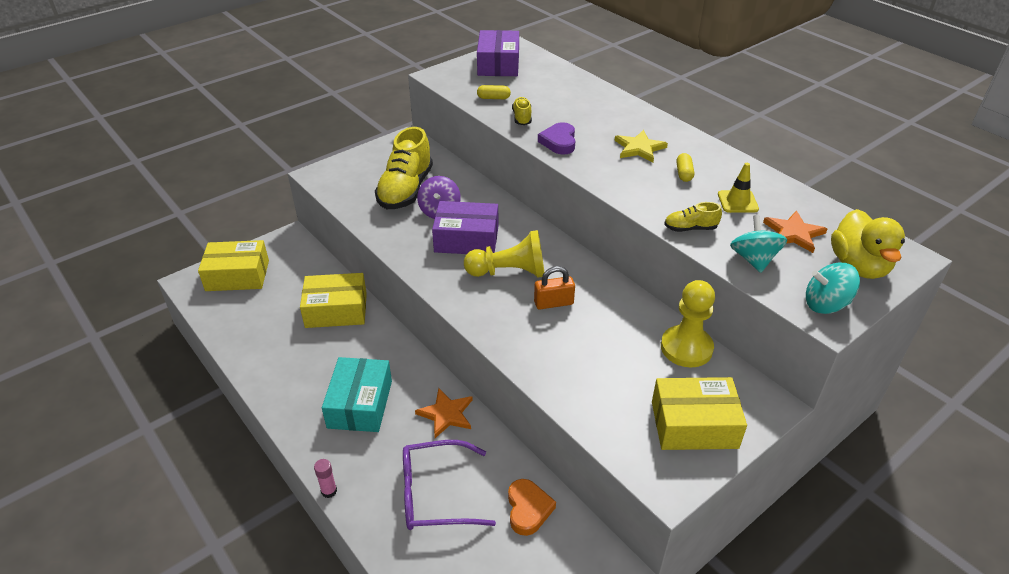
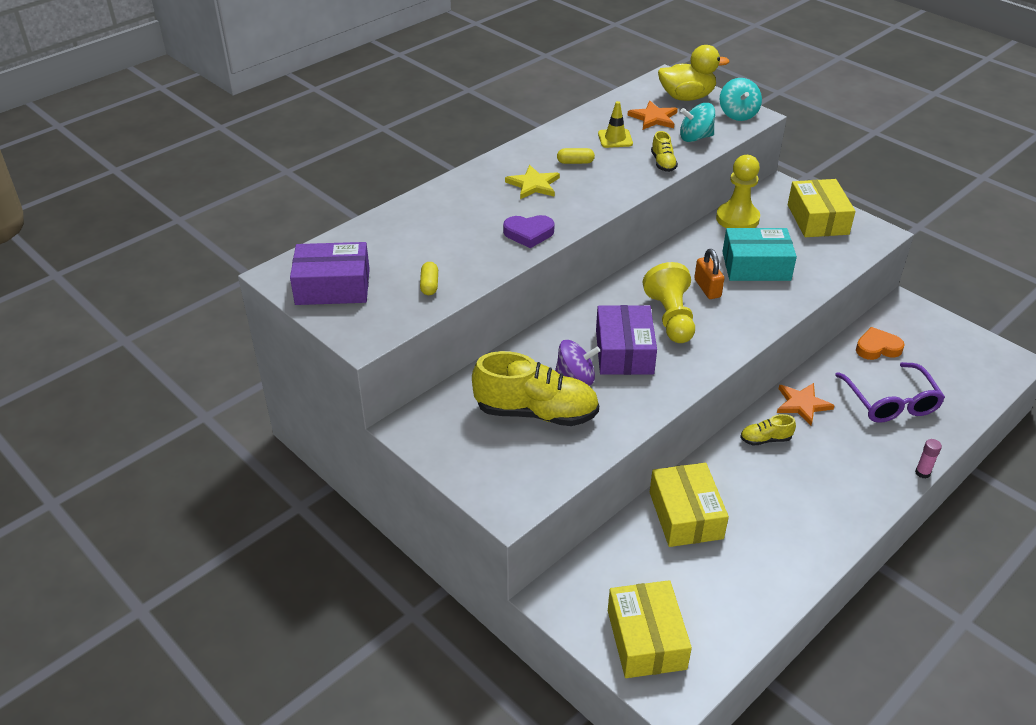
camera: 95 degrees left, 0 degrees up
(360, 404) = (815, 468): turquoise box -> turquoise box (756, 266)
(522, 118) = (478, 261): yellow shoe -> yellow shoe (765, 439)

